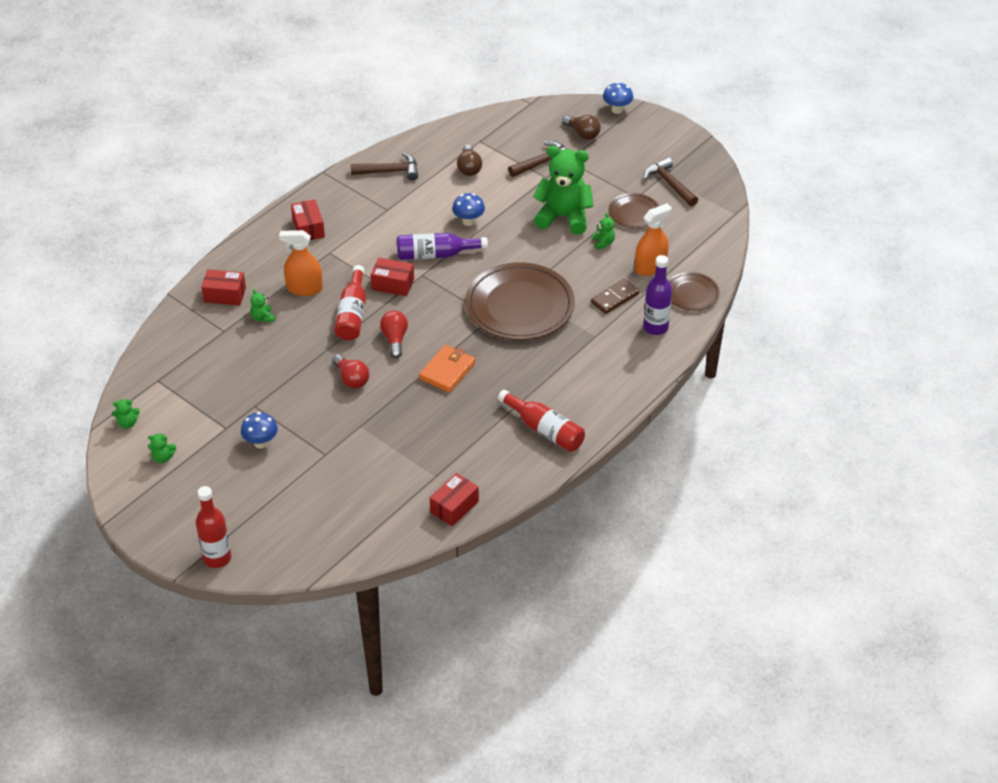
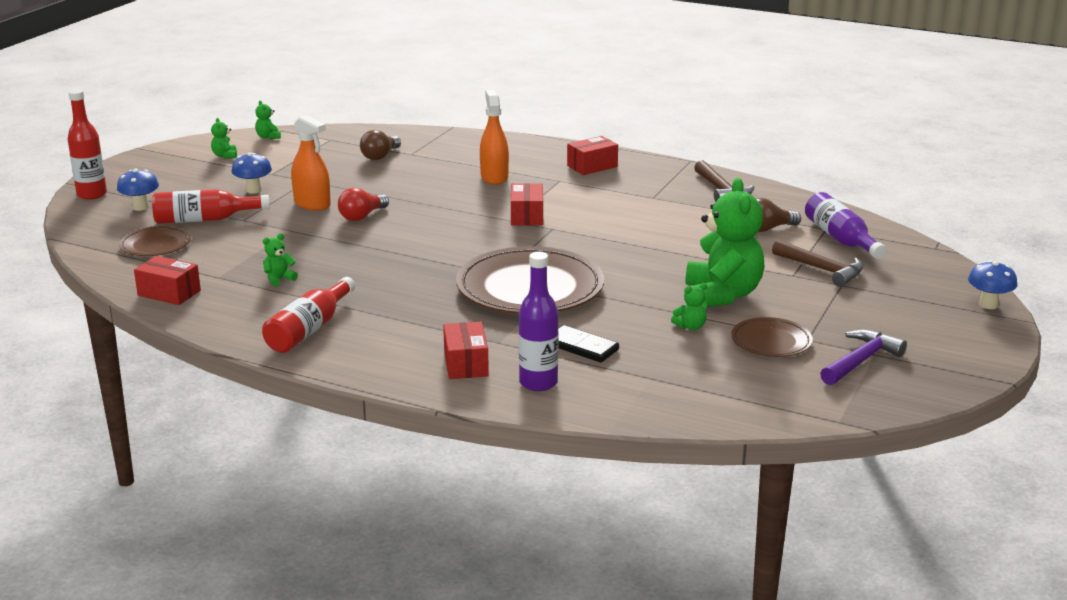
camera: 75 degrees right, 20 degrees down
(225, 295) = (464, 147): red box -> red box (466, 364)
(263, 318) = (438, 166): green teddy bear -> green teddy bear (279, 279)
(352, 314) = (466, 203): red bottle -> red bottle (204, 219)
(395, 339) = (435, 229): red light bulb -> none
(435, 254) = (593, 231): purple bottle -> purple bottle (841, 239)
(447, 371) = (394, 262): orange wallet -> none
(468, 221) = (666, 241): blue mushroom -> blue mushroom (140, 207)
(582, 134) = (908, 287): brown light bulb -> brown light bulb (380, 156)
(614, 298) = (581, 347): brown domino -> black domino
(650, 267) = (664, 365): orange spray bottle -> orange spray bottle (312, 204)
(669, 184) = (861, 361): brown hammer -> purple hammer
(691, 294) = (626, 403): brown plate -> brown plate (155, 245)

